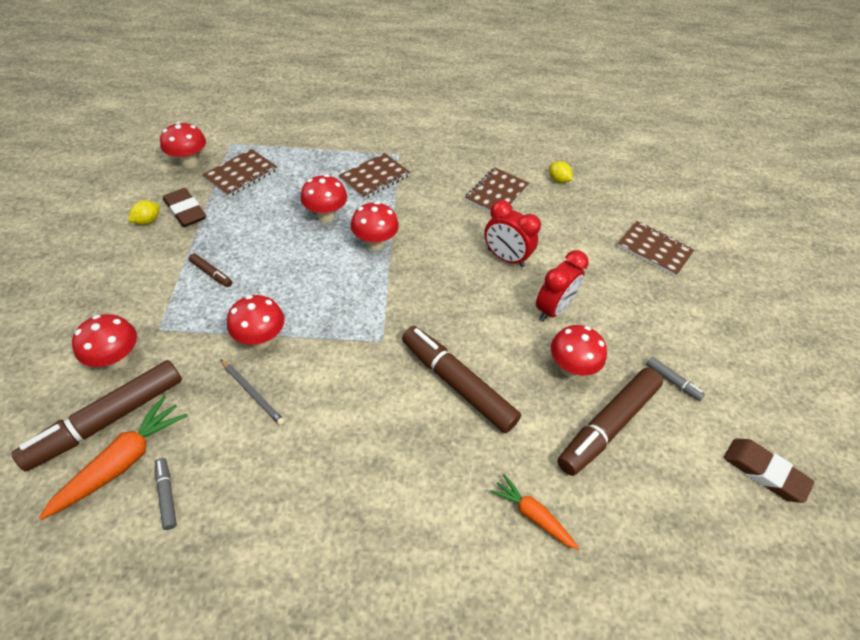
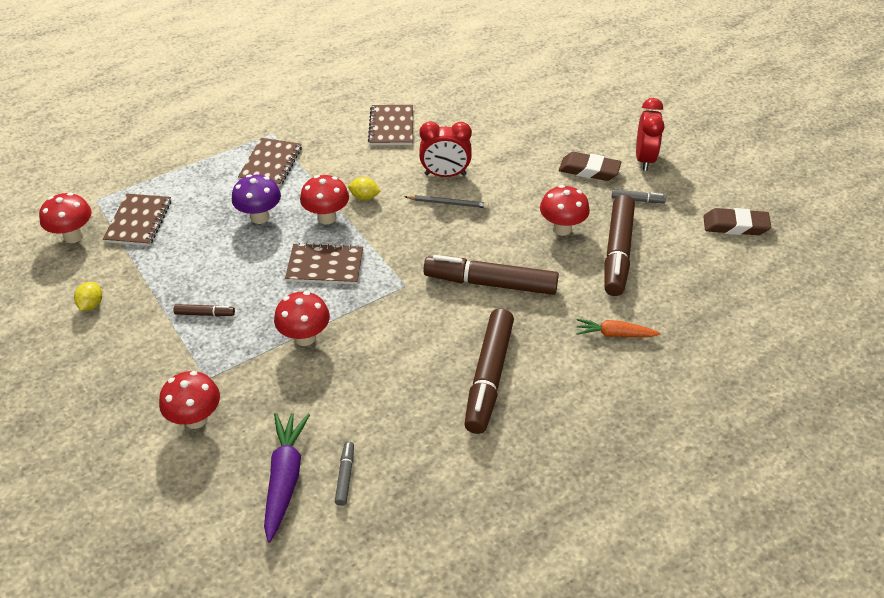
camera: 30 degrees left, 5 degrees down
(108, 420) = (238, 461): brown marker -> brown marker (488, 377)
(123, 461) = (285, 478): orange carrot -> purple carrot
(167, 495) = (345, 476): grey marker -> grey marker turned 60 degrees clockwise
(185, 211) = (120, 278): brown eraser -> brown eraser (589, 170)
(253, 393) = (339, 376): grey pencil -> grey pencil (448, 203)
(326, 216) = (260, 217): red mushroom -> purple mushroom
(552, 309) = (514, 194): red clock -> red clock (644, 159)
(558, 180) = (433, 91): yellow lemon -> yellow lemon (364, 197)
(654, 250) = (553, 112): brown notebook -> brown notebook (325, 266)

